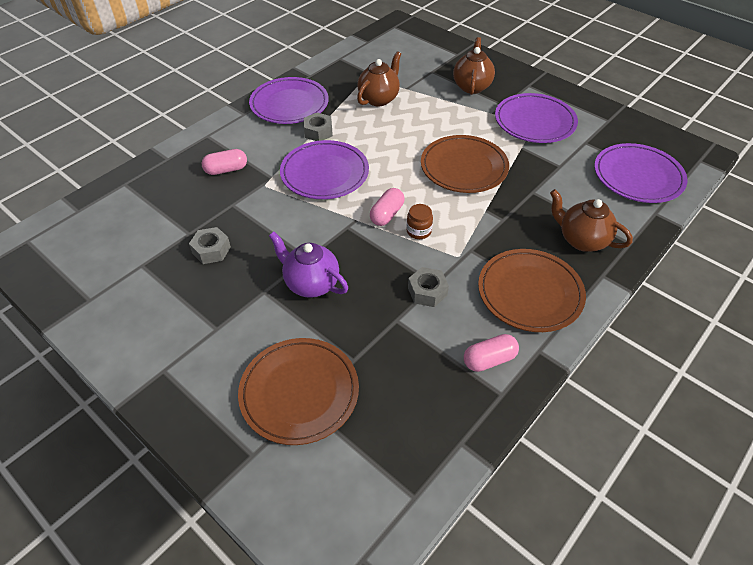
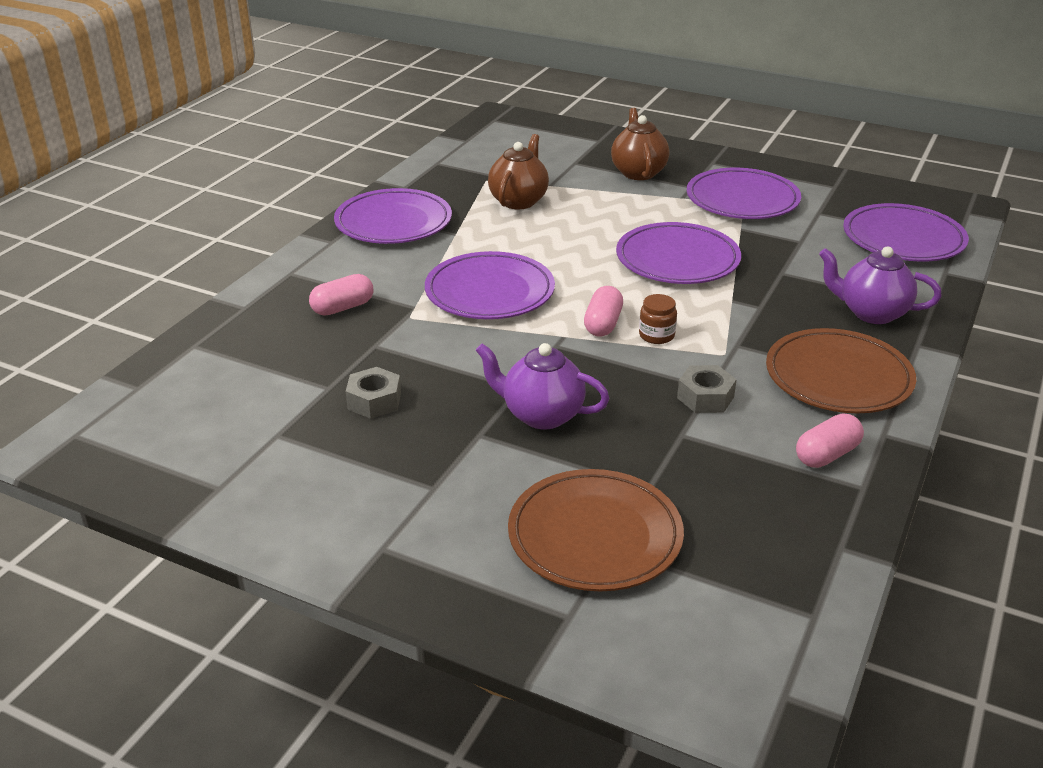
camera: 15 degrees left, 15 degrees down
(318, 132) = (453, 248): grey nut -> none
(464, 167) = (677, 259): brown plate -> purple plate
(581, 240) = (871, 313): brown teapot -> purple teapot

